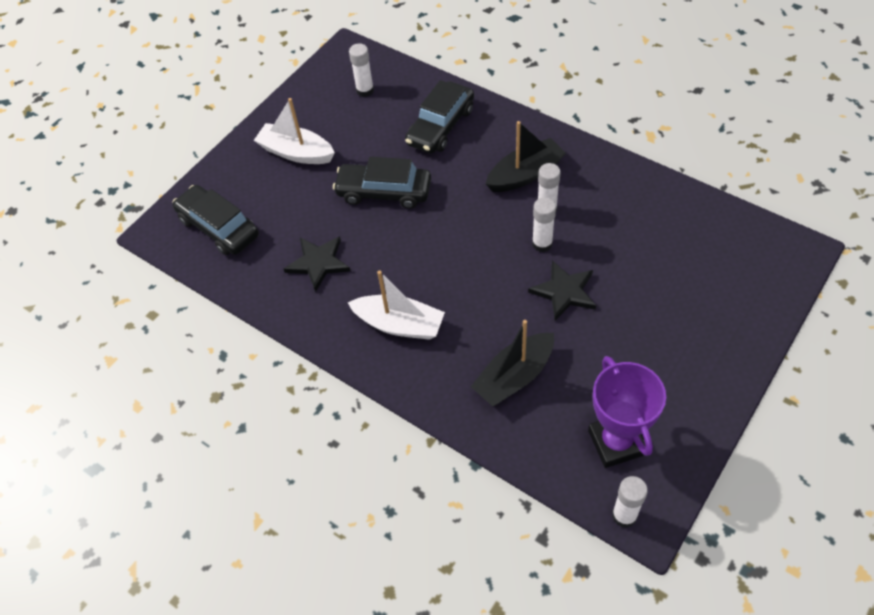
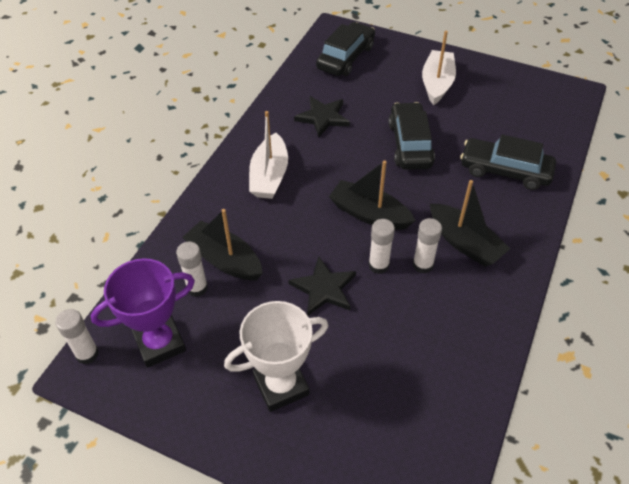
camera: 75 degrees right, 5 degrees down
(365, 90) = (528, 112): white glue stick -> white glue stick (197, 288)
(475, 241) = (369, 214): none -> black boat
(671, 338) = (281, 386): none -> white trophy

